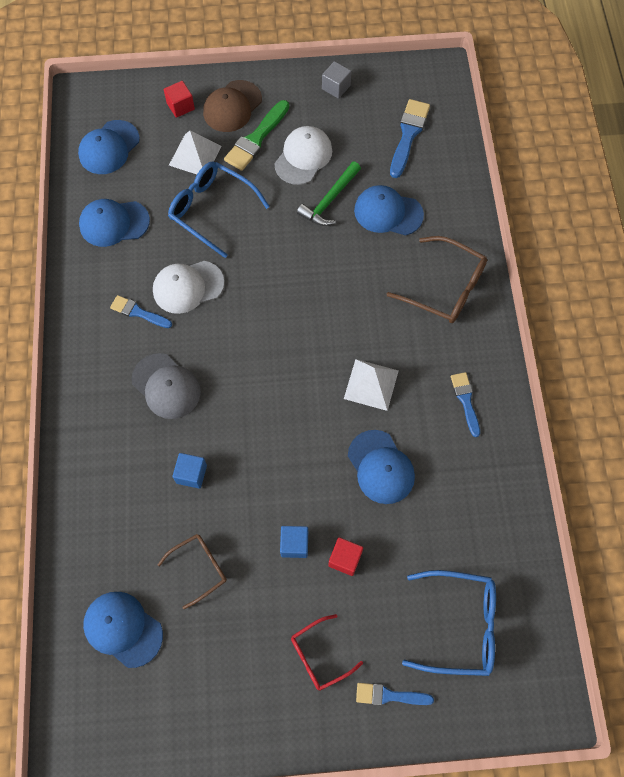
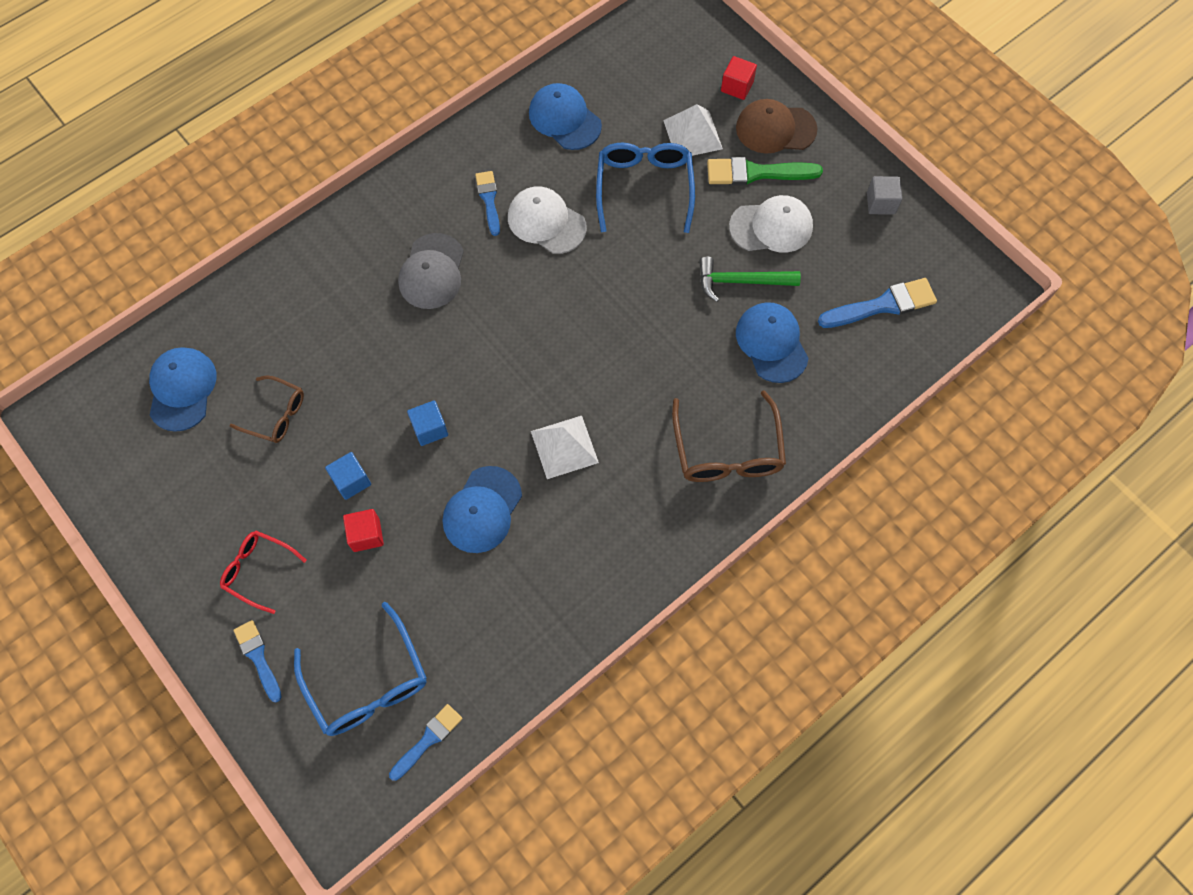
camera: 55 degrees right, 0 degrees up
(109, 147) = (641, 61): blue cap -> none
(191, 474) = (361, 349): blue cube -> blue cube (430, 429)
(465, 401) = (612, 547): blue brush -> blue brush (428, 739)

